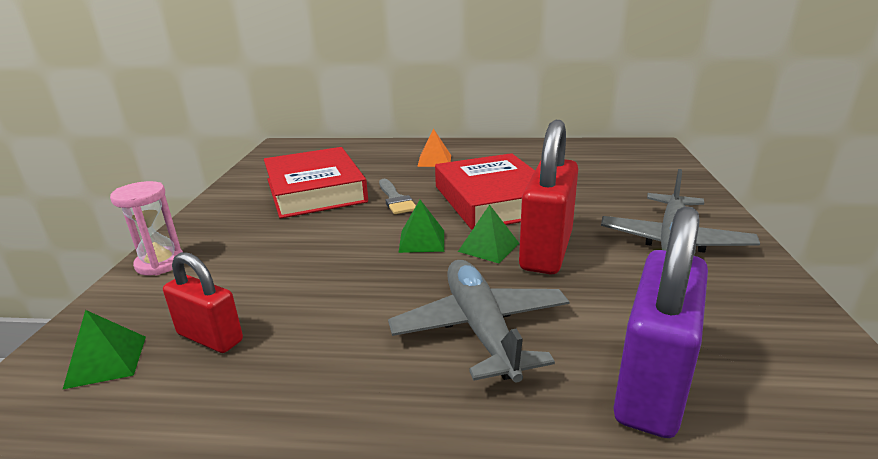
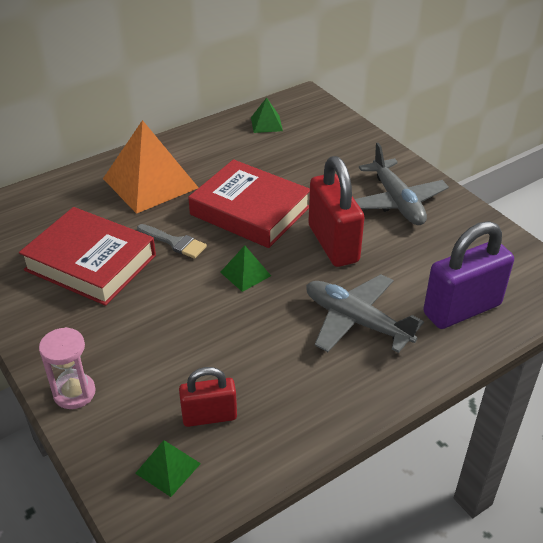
camera: 40 degrees left, 15 degrees up
(434, 160) = (150, 183): orange pyramid -> orange pyramid, size x2.19
(488, 247) = (295, 258): green pyramid -> green pyramid (266, 124)
(651, 385) = (462, 309): purple padlock -> purple padlock turned 75 degrees clockwise

